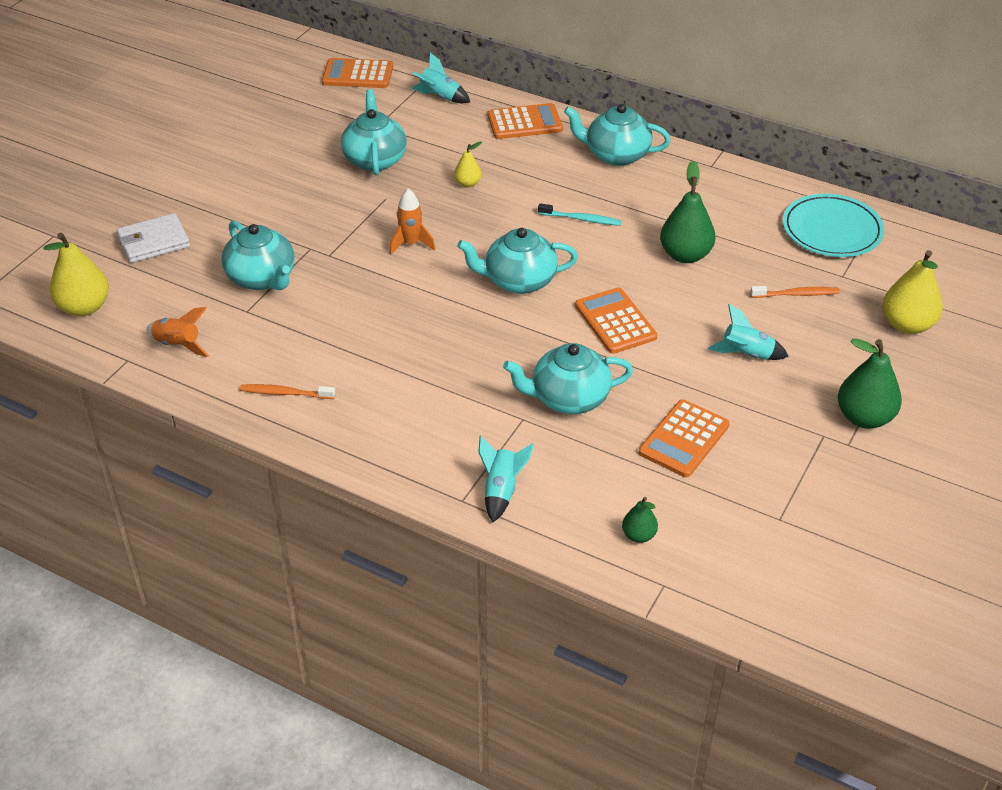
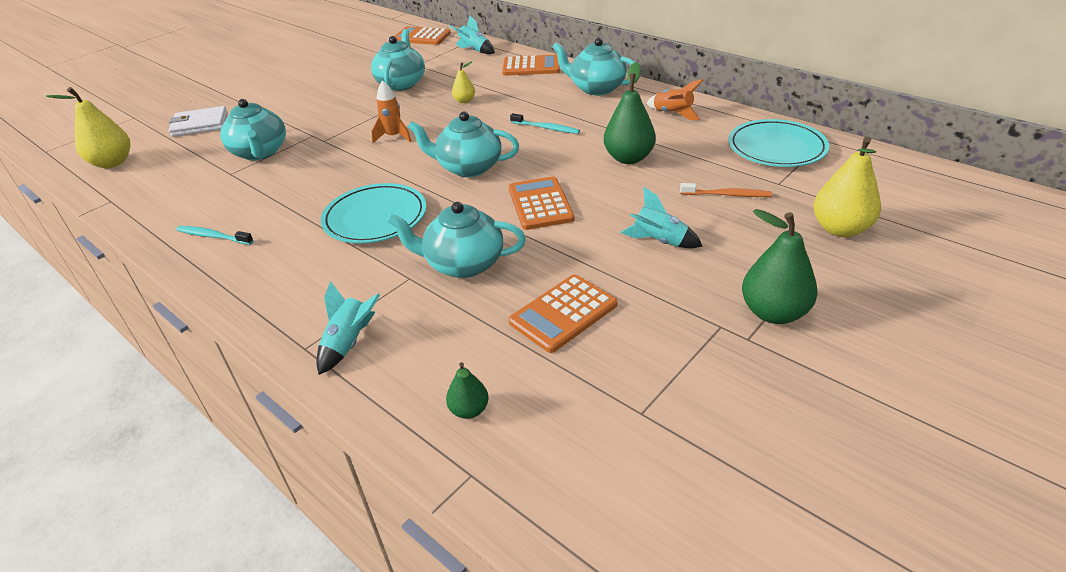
camera: 15 degrees right, 5 degrees down
(178, 345) = (158, 193): orange rocket -> orange rocket (673, 114)
(285, 393) = (213, 236): orange toothbrush -> turquoise toothbrush
(450, 354) = (375, 218): none -> turquoise plate

